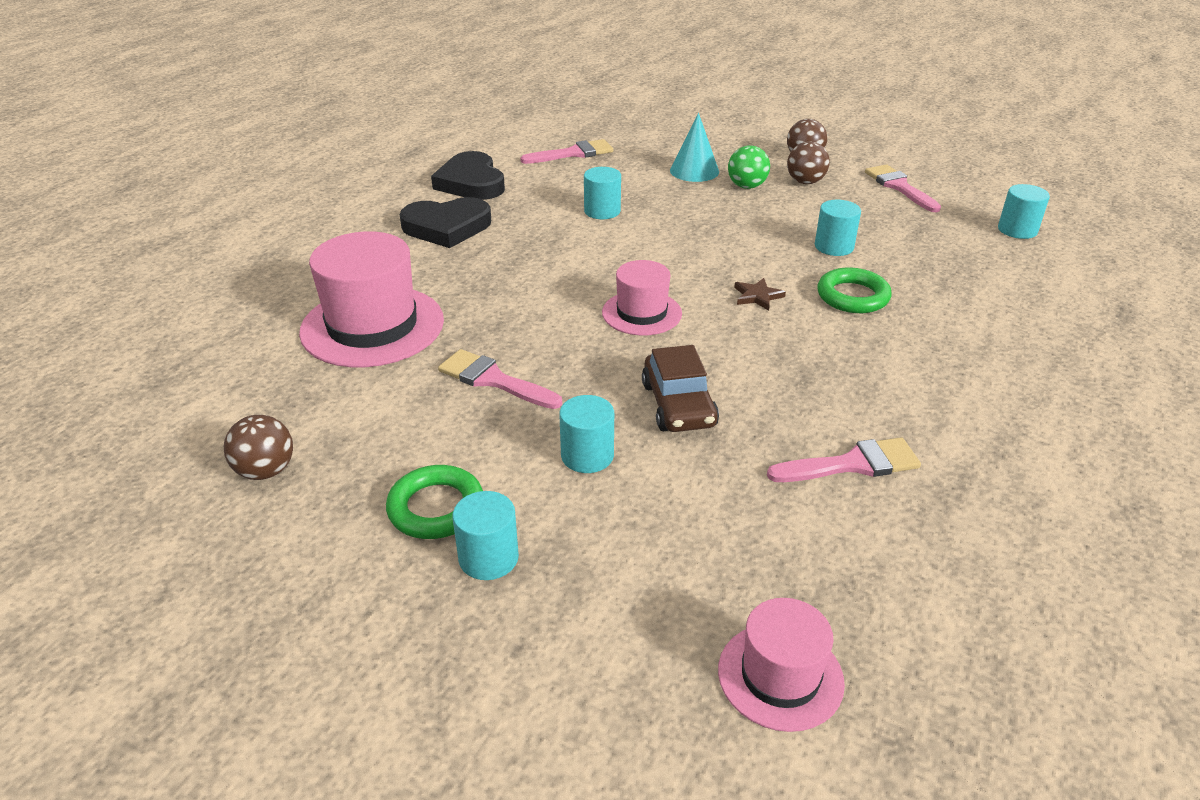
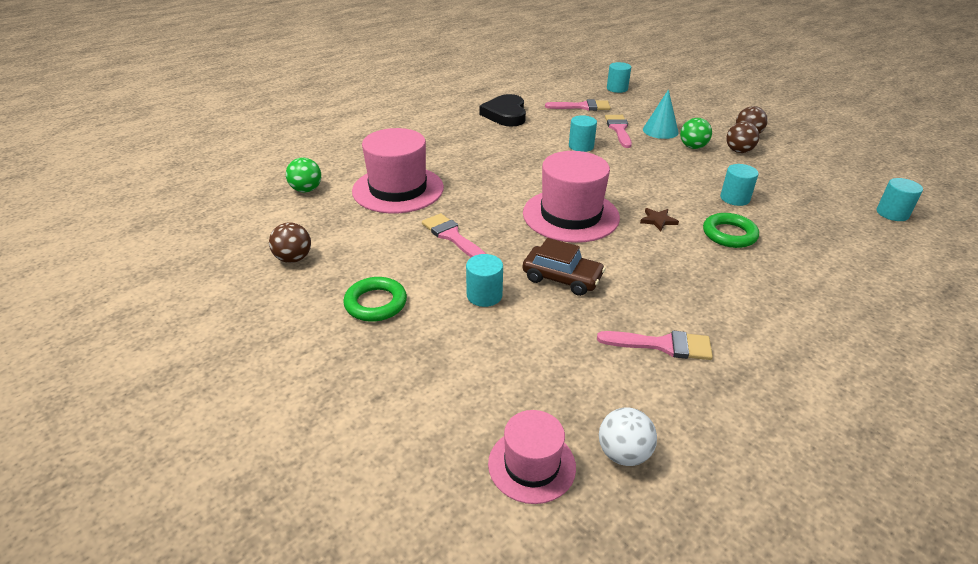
camera: 20 degrees right, 0 degrees up
(224, 356) = (306, 190): none -> green ball
(447, 227) = (475, 139): black heart -> none
(488, 558) = (390, 340): turquoise cylinder -> turquoise cylinder (617, 89)
(641, 313) = (570, 215): pink hat -> pink hat, size x1.74
(678, 405) = (562, 278): brown car -> brown car turned 75 degrees counterclockwise
(883, 623) = (623, 453): none -> white ball
(899, 187) = (811, 166): pink brush -> pink brush (619, 129)

